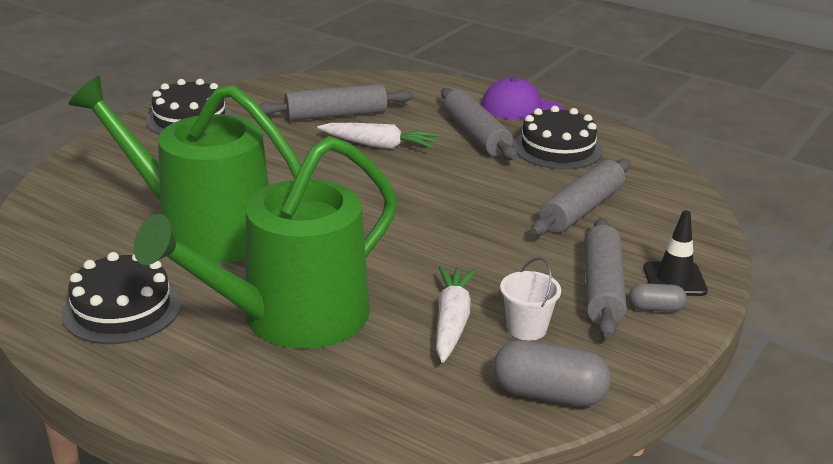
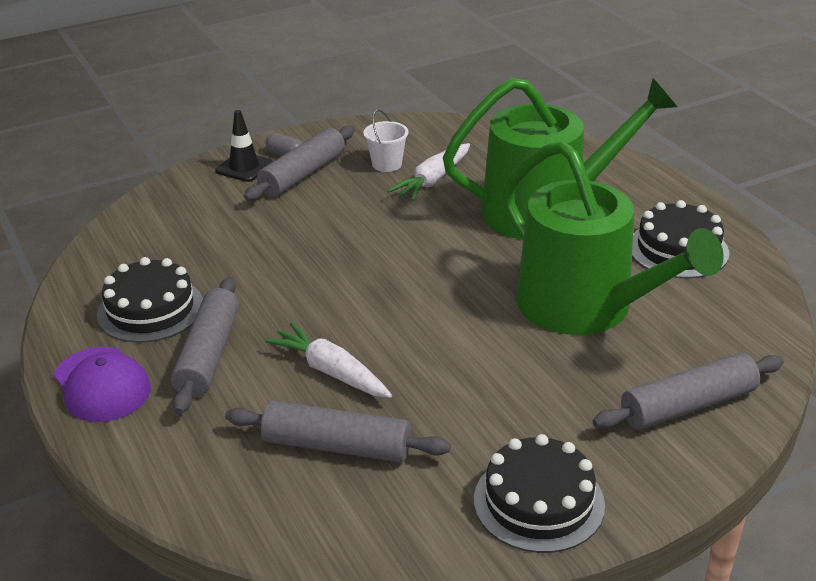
camera: 150 degrees left, 5 degrees up
(549, 394) = (415, 130): grey capsule -> none
(581, 209) = (228, 236): grey rolling pin -> grey rolling pin (688, 405)

